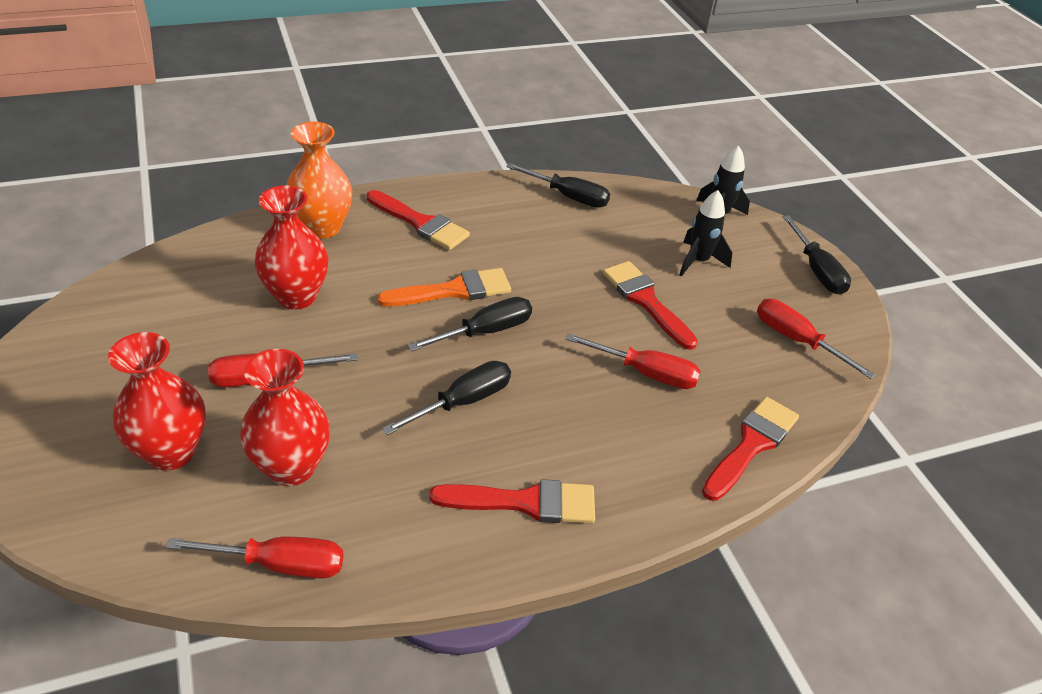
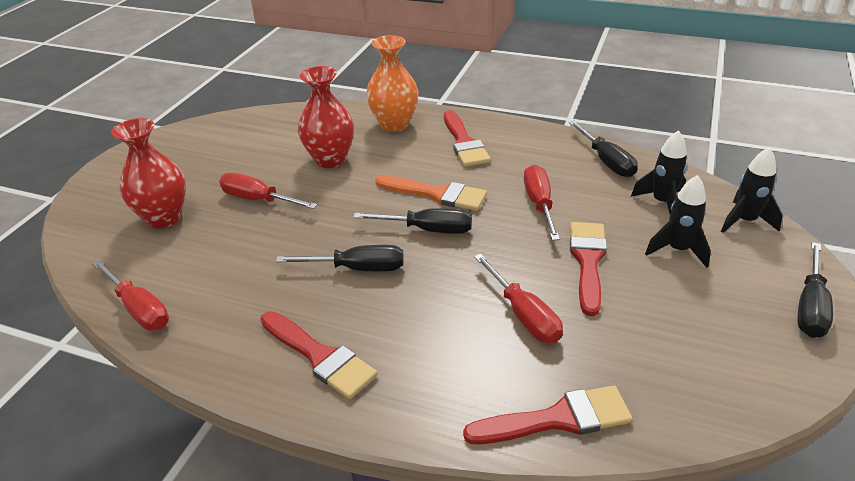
camera: 45 degrees right, 5 degrees down
(291, 467) = (210, 257): red vase -> none
(648, 221) = (662, 203): none -> black rocket
(795, 340) = (711, 356): red screwdriver -> red screwdriver (539, 203)

